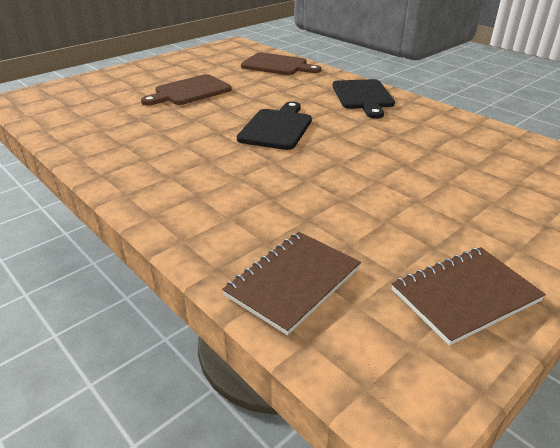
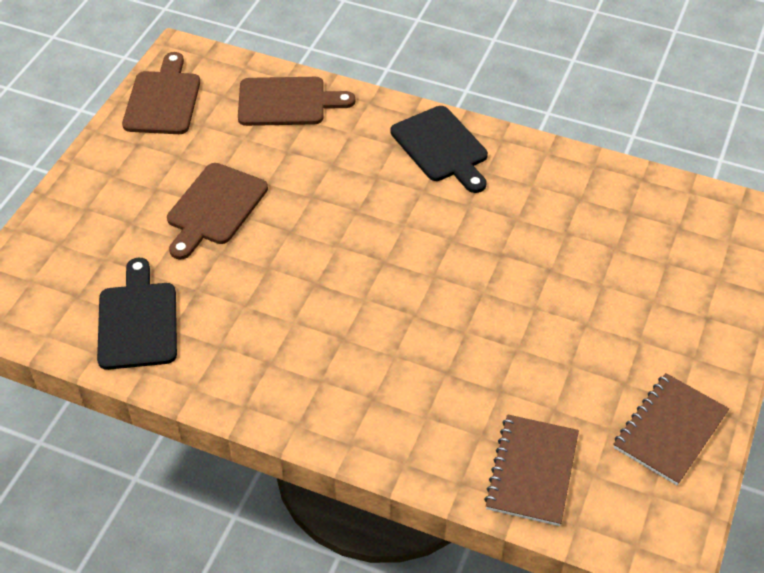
camera: 25 degrees left, 15 degrees up
(207, 54) = (163, 99): none -> brown cutting board
(277, 127) = (379, 250): black cutting board -> black cutting board (138, 321)

